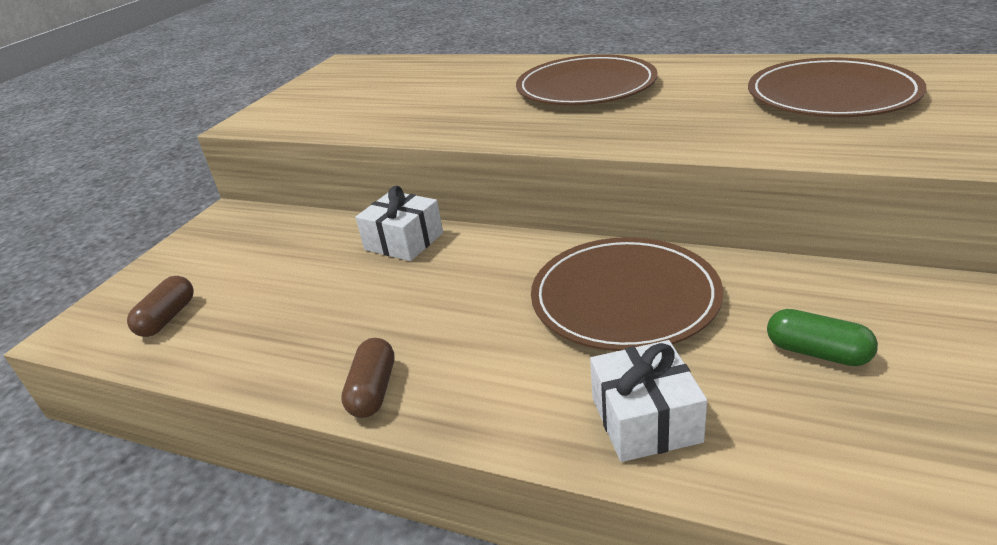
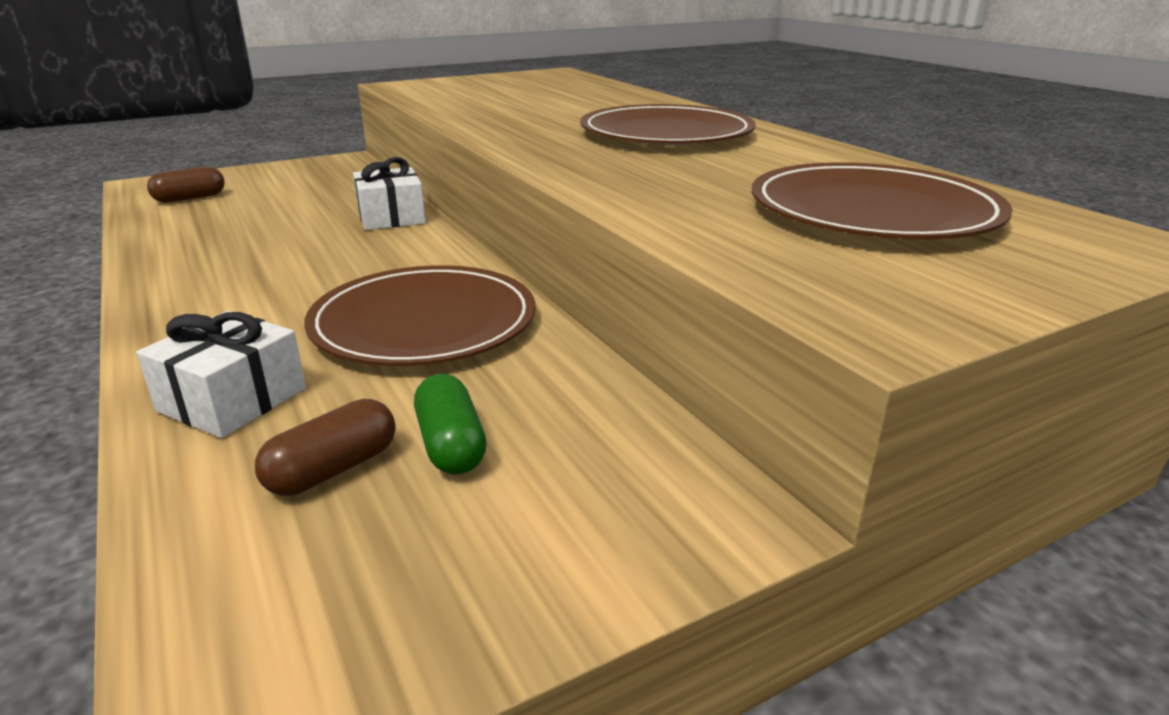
camera: 35 degrees right, 5 degrees down
(373, 390) = (167, 286): brown capsule -> brown capsule (333, 469)

